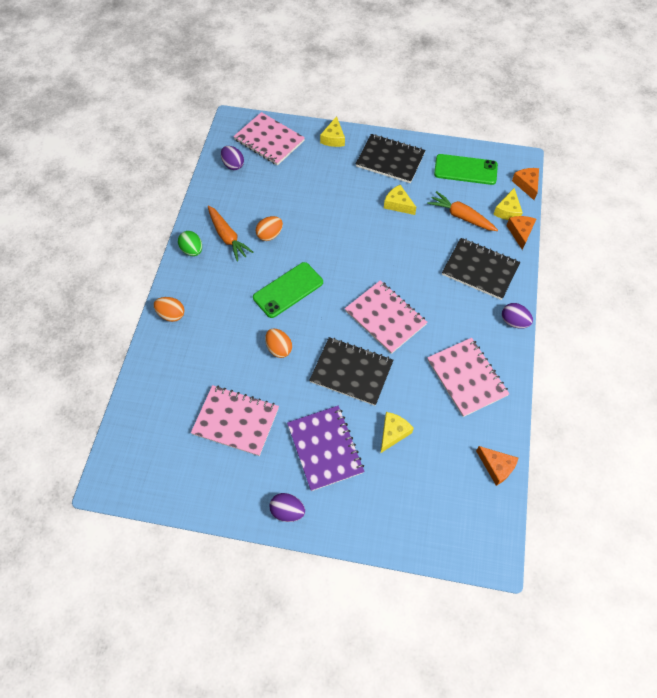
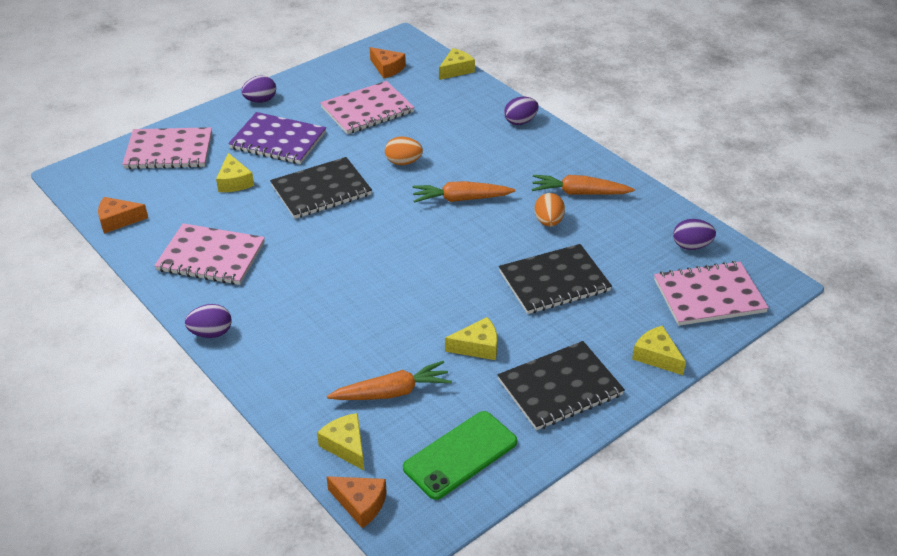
camera: 130 degrees right, 20 degrees down
(129, 403) = (456, 70): none -> yellow cheese
(171, 315) = (520, 122): orange egg -> purple egg
(192, 250) = (587, 164): green egg -> none
(288, 290) = (461, 199): green phone -> orange carrot
(385, 318) = (345, 243): pink notebook -> pink notebook (169, 151)
(480, 270) = (303, 353): black notebook -> black notebook (554, 281)
(520, 233) = (301, 431): orange cheese -> orange cheese (387, 68)

